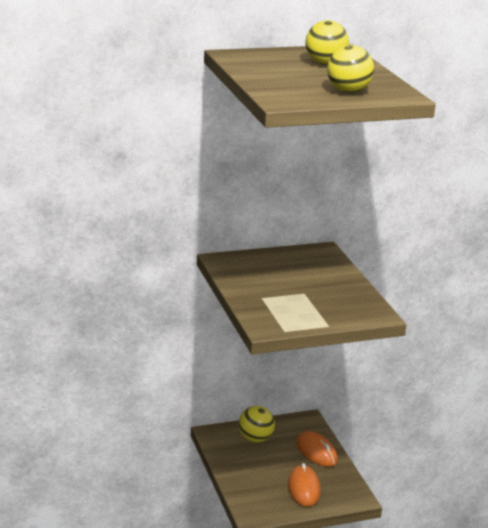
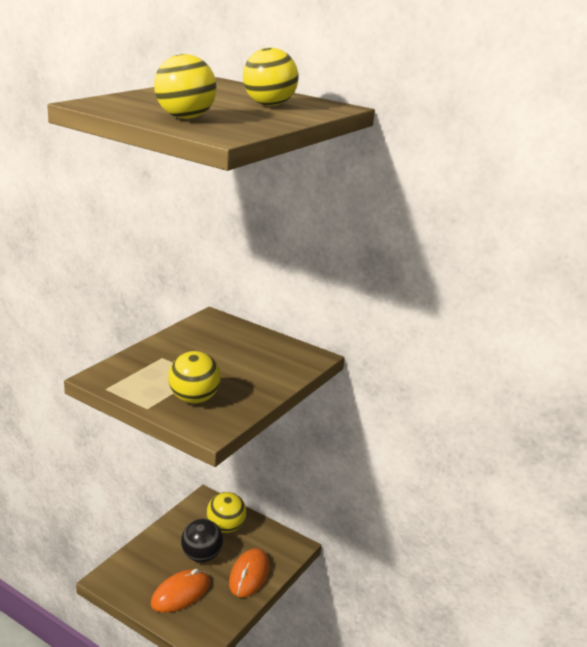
camera: 50 degrees right, 0 degrees up
(275, 463) = (201, 556): none -> black ball
(335, 307) = (194, 399): none -> yellow ball

